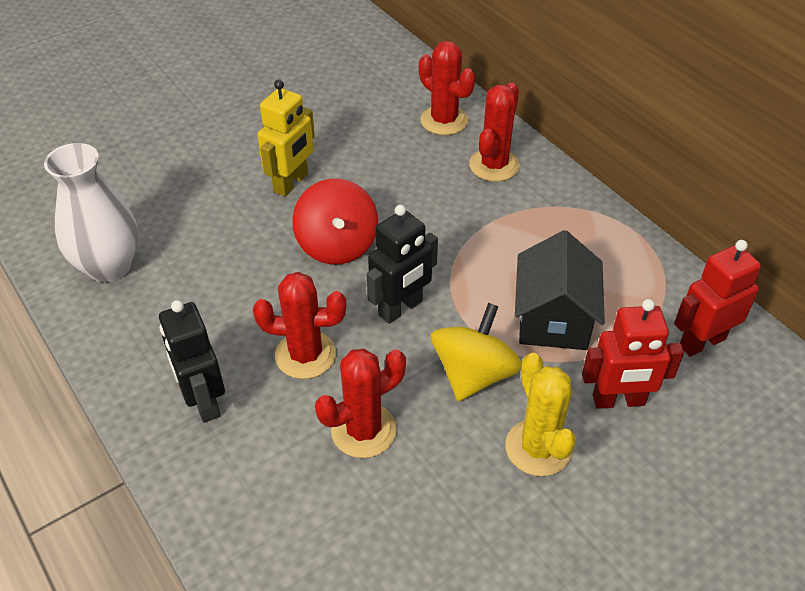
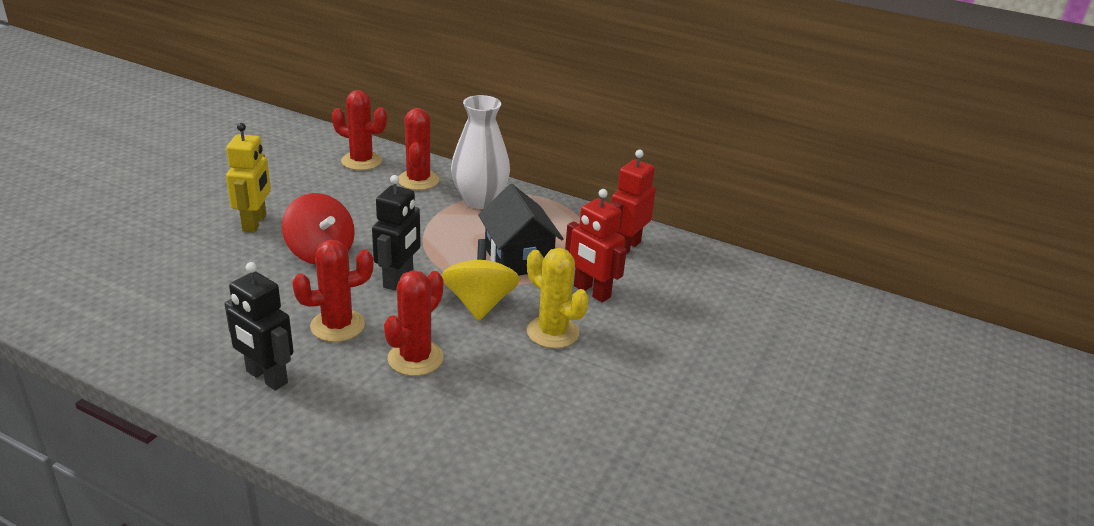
camera: 30 degrees left, 15 degrees down
(109, 267) = (114, 313): white vase -> white vase (479, 200)
(618, 401) = (591, 292): red robot -> red robot turned 75 degrees clockwise

